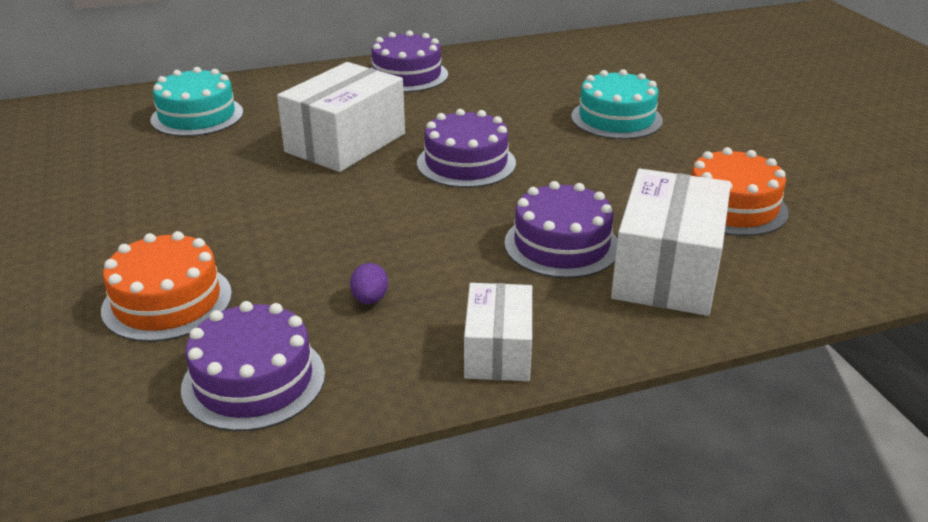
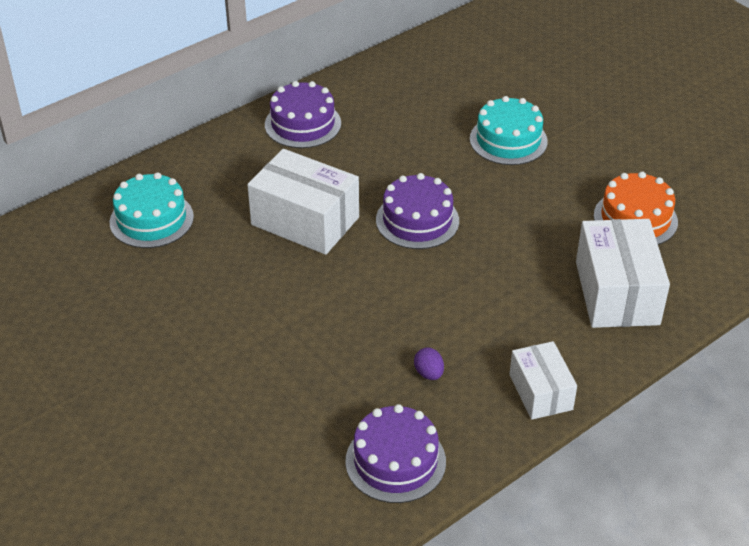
camera: 20 degrees left, 10 degrees up
(167, 301) = (284, 416): orange cake -> none
(345, 143) = (305, 221): white box -> white box turned 75 degrees counterclockwise
(561, 245) = (534, 287): purple cake -> none

